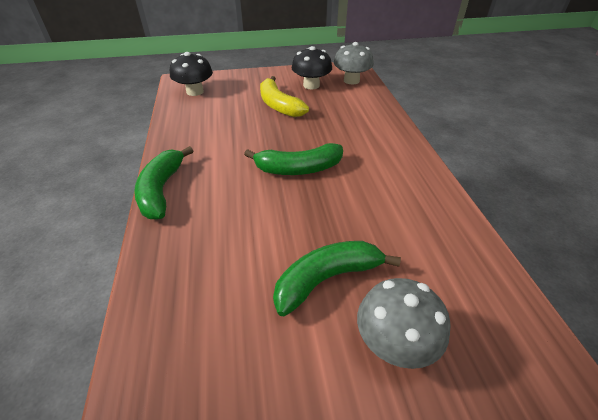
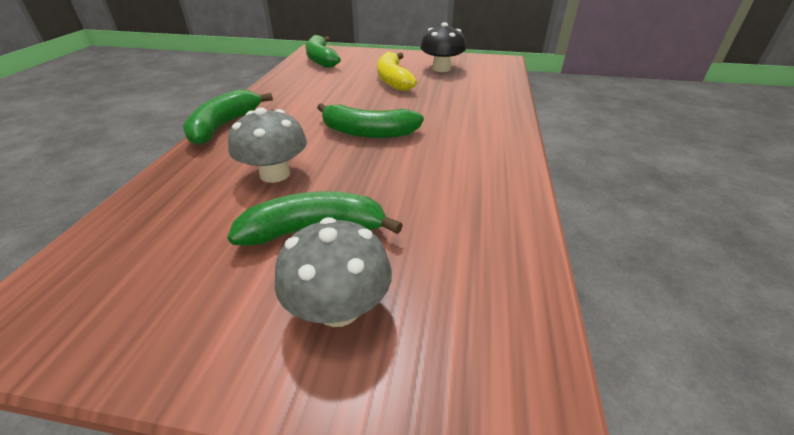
camera: 20 degrees right, 5 degrees down
(195, 91) = (321, 59): black mushroom -> green banana
(351, 80) = (490, 70): grey mushroom -> grey mushroom (275, 174)

